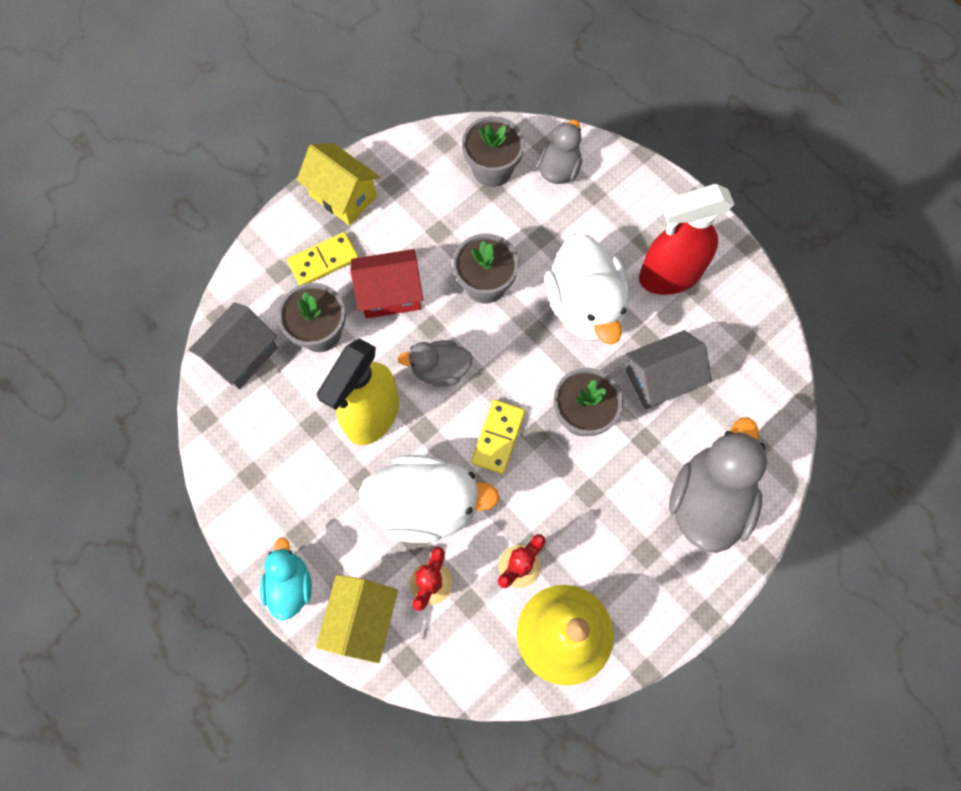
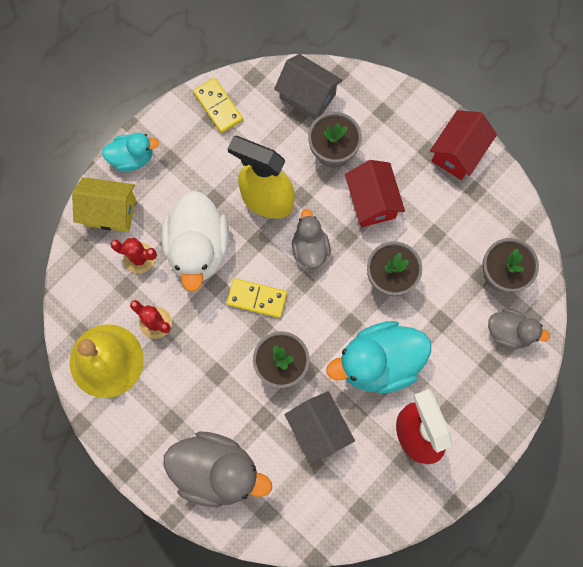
camera: 85 degrees right, 5 degrees up
(323, 261) = (396, 145): yellow domino -> yellow domino (218, 106)
(343, 196) = (458, 153): yellow house -> red house
(585, 306) = (379, 362): white duck -> turquoise duck

